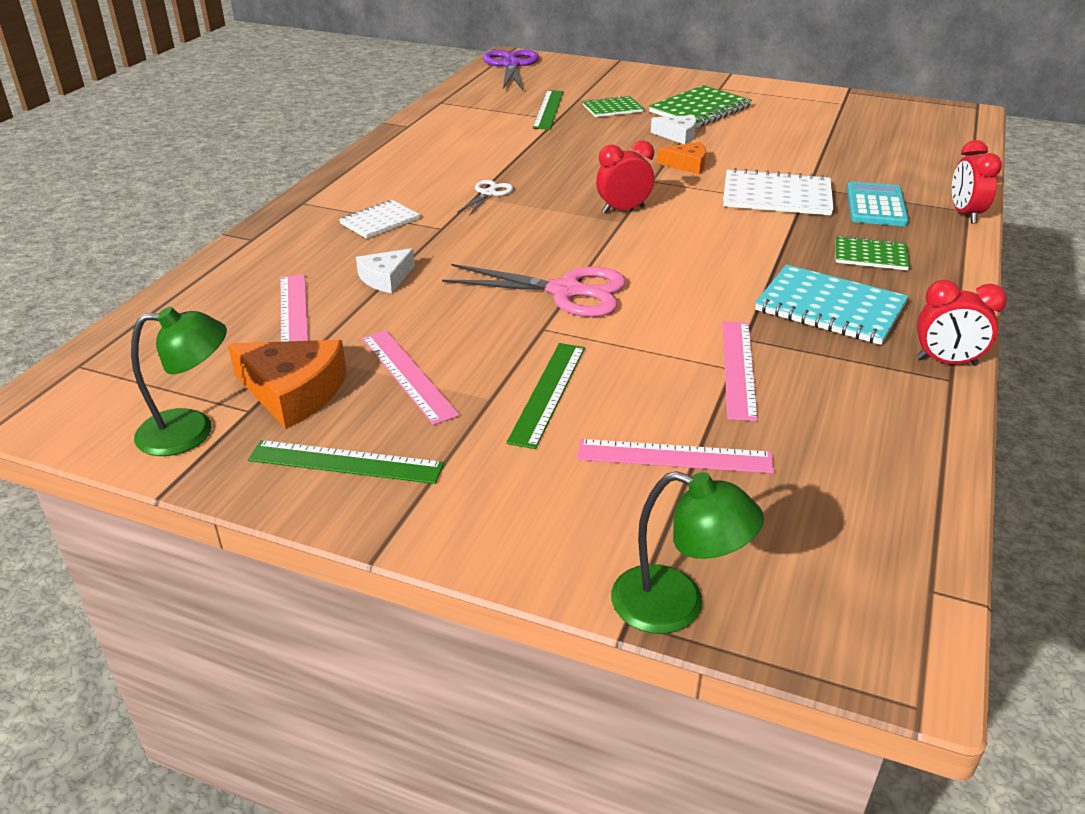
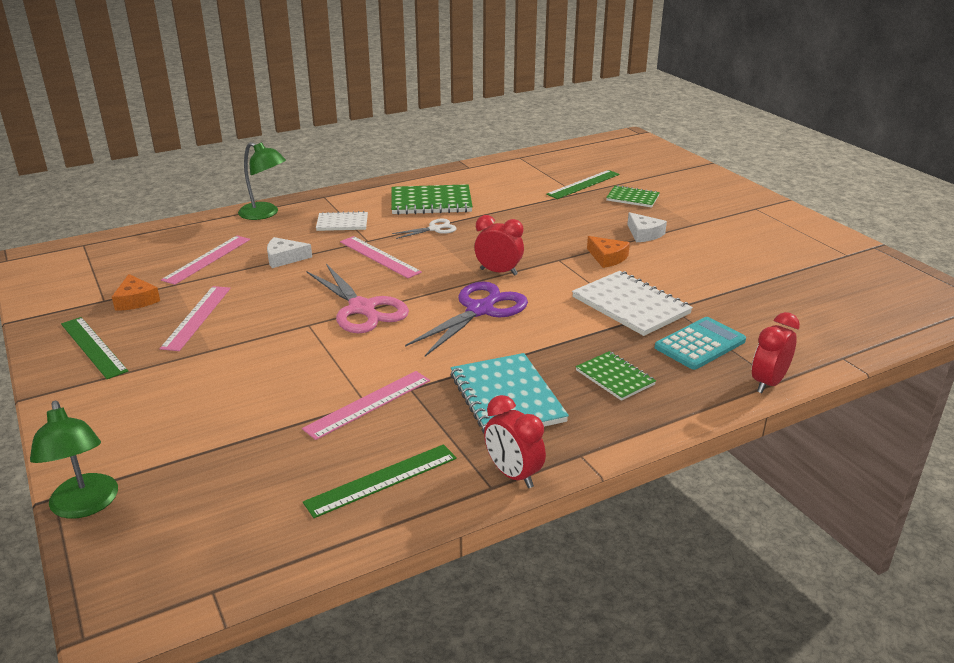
camera: 40 degrees right, 5 degrees down
(191, 431) = (66, 298): green lamp -> green lamp (265, 214)
(293, 392) = (136, 300): orange cheese -> orange cheese, size x0.61
(511, 65) = (618, 144): purple scissors -> purple scissors (480, 310)
(548, 393) = (241, 362): green ruler -> green ruler (382, 480)
(674, 456) = (234, 432): pink ruler -> pink ruler (379, 257)
(700, 109) = (702, 220): green notebook -> green notebook (431, 202)

